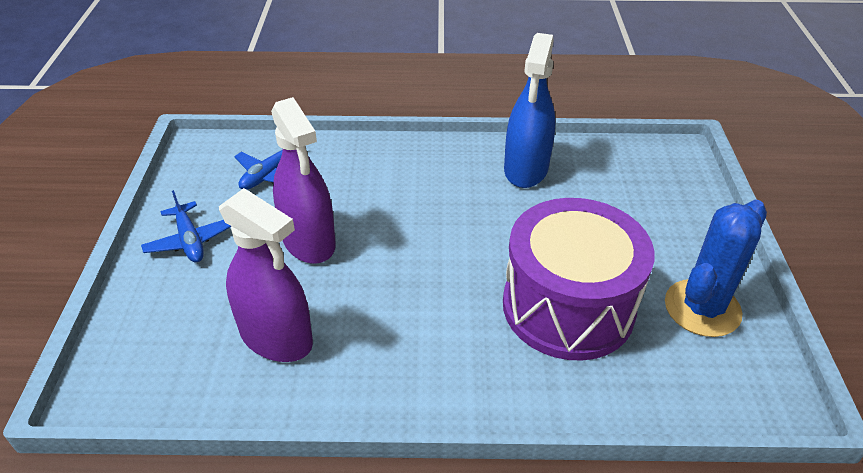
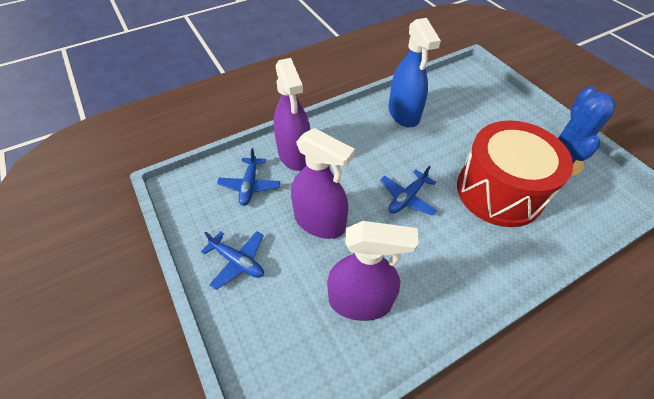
camera: 30 degrees left, 10 degrees up
(347, 162) = (294, 154): none -> purple spray bottle
(435, 261) = (407, 198): none -> blue plane
(568, 306) = (499, 191): purple drum -> red drum

